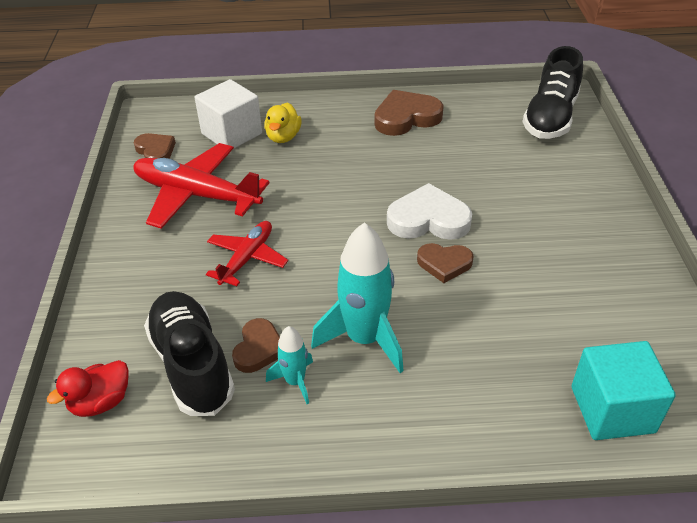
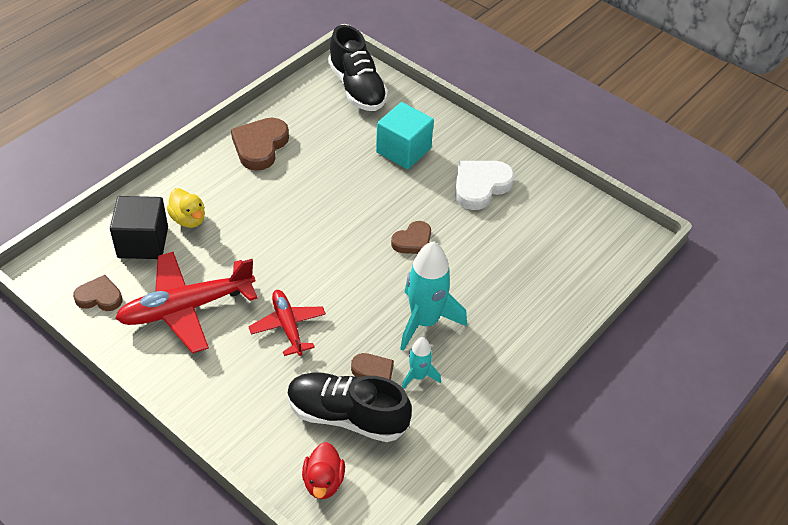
camera: 50 degrees left, 5 degrees up
(232, 134) = (143, 242): white cube -> black cube
(428, 219) = (368, 217): white heart -> white heart (480, 186)
(612, 409) = (584, 264): turquoise cube -> turquoise cube (403, 150)

